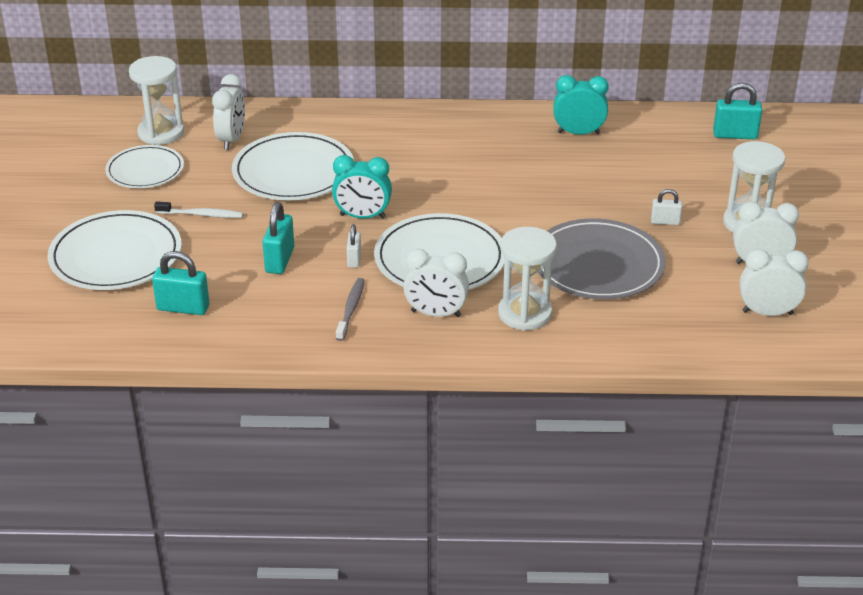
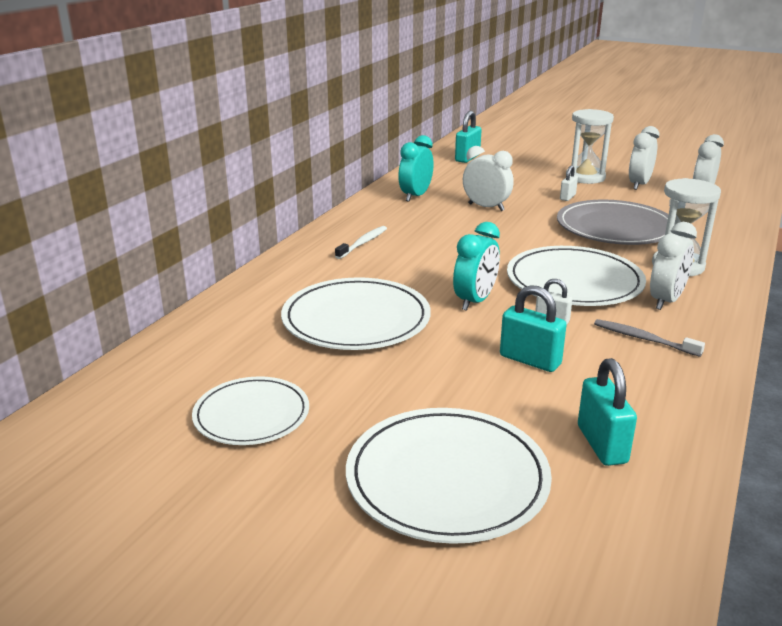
camera: 65 degrees left, 10 degrees down
(161, 133) = (173, 386): white hourglass -> none
(183, 308) = (601, 444): turquoise padlock -> turquoise padlock turned 45 degrees counterclockwise
(201, 215) = (396, 392): white toothbrush -> white toothbrush (363, 243)
(231, 140) = (248, 342): white clock -> white clock (486, 207)

